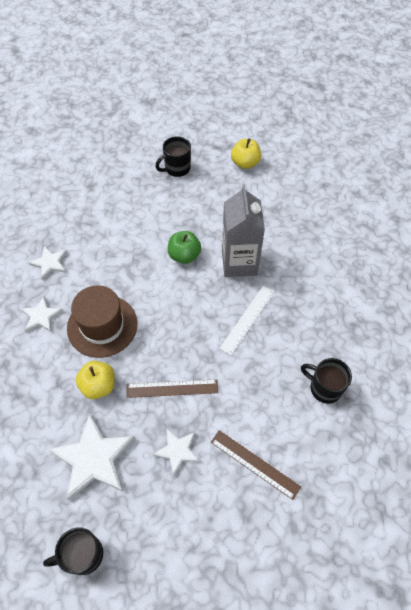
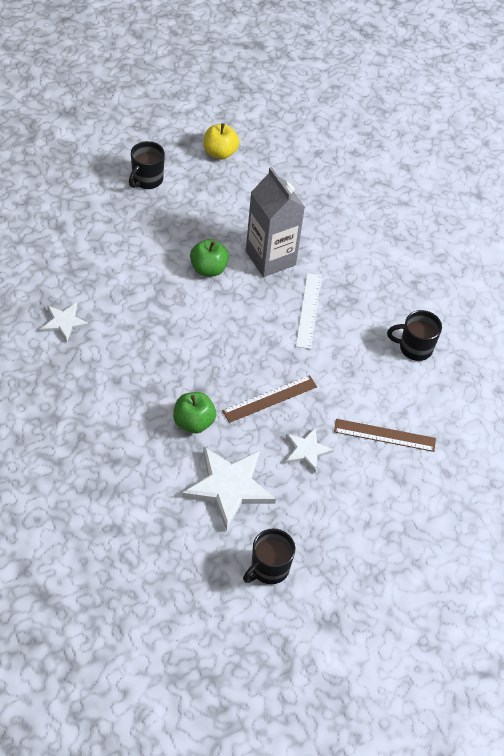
camera: 30 degrees left, 5 degrees down
(41, 316) = (90, 378): white star -> none
(98, 386) = (194, 422): yellow apple -> green apple
(102, 326) = (162, 365): brown hat -> none

